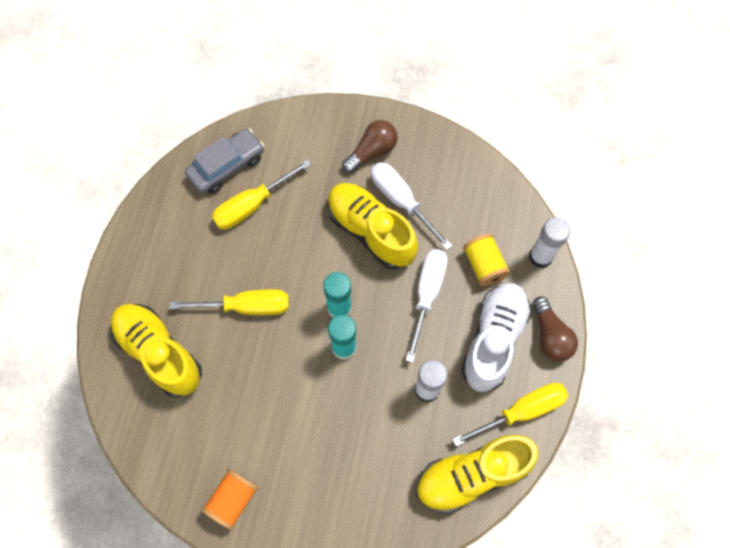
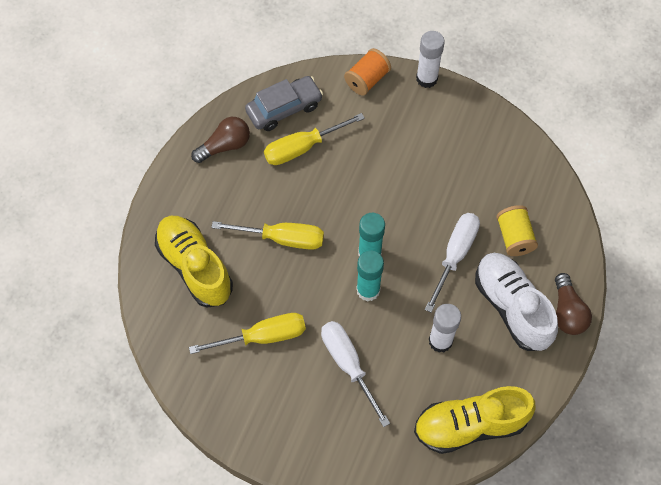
camera: 10 degrees right, 5 degrees down
(233, 499) = (242, 408): orange spool -> orange spool (367, 79)
(370, 231) = (411, 189): yellow shoe -> none
(372, 151) = (424, 116): brown light bulb -> brown light bulb (225, 146)
(401, 200) = (444, 165): white screwdriver -> white screwdriver (348, 364)
(493, 340) = (512, 307): white shoe -> white shoe turned 60 degrees counterclockwise
(522, 411) = (528, 376): yellow screwdriver -> yellow screwdriver (263, 336)
(540, 256) = (570, 238): white glue stick -> white glue stick (426, 78)

